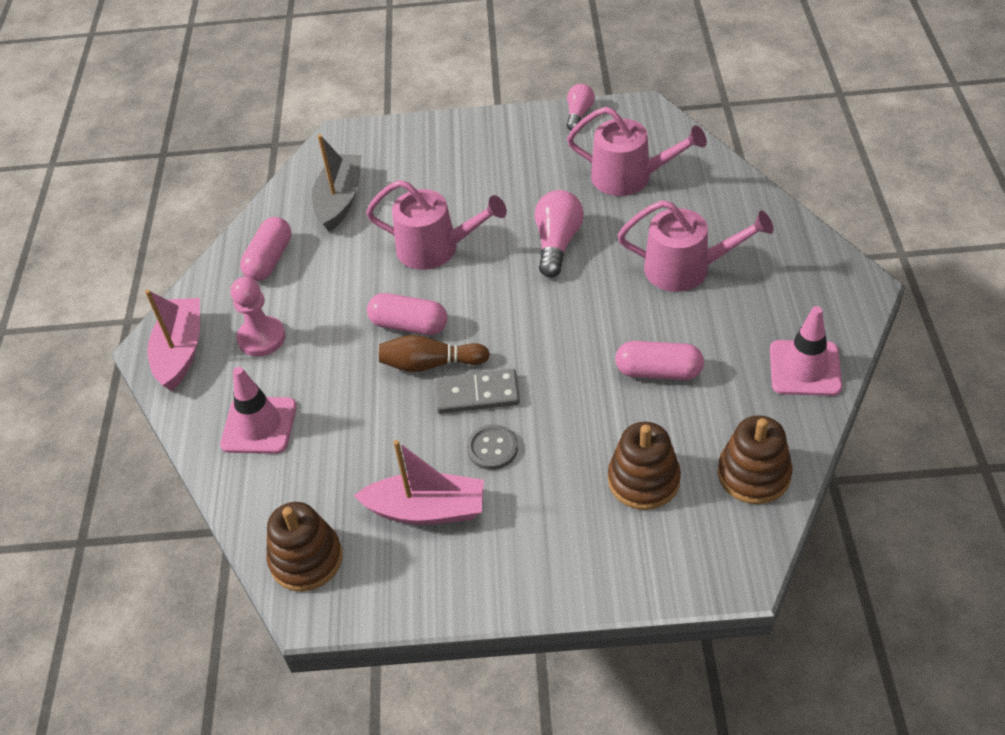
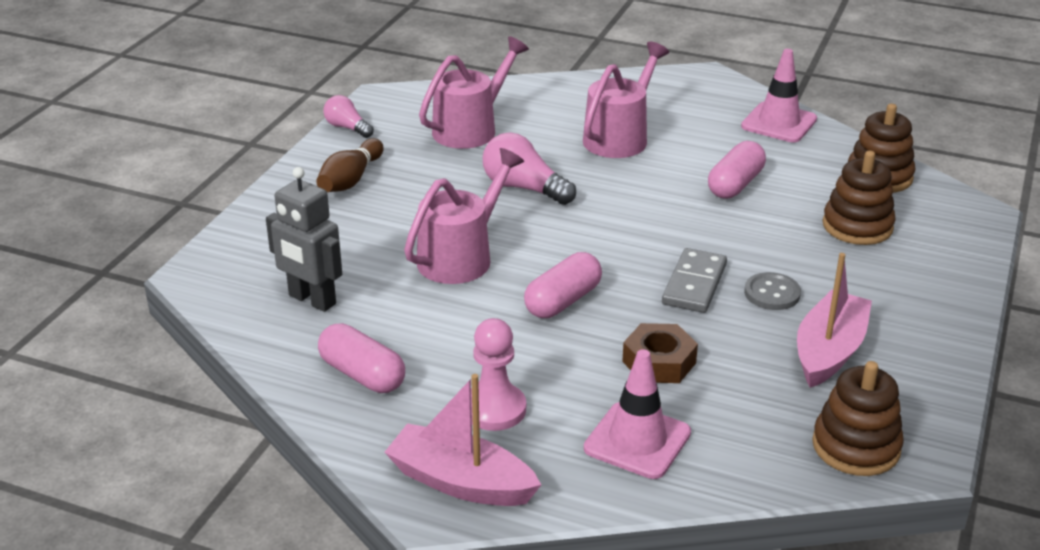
camera: 70 degrees left, 15 degrees down
(340, 200) = (312, 300): grey boat -> grey robot
(358, 407) = (659, 362): none -> brown nut
(430, 364) = (631, 301): brown bowling pin -> brown bowling pin (350, 180)

